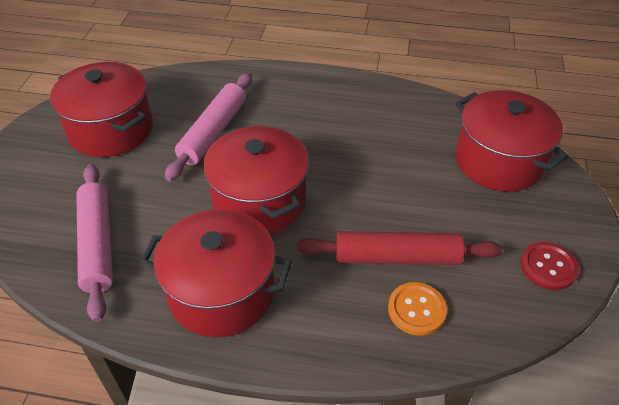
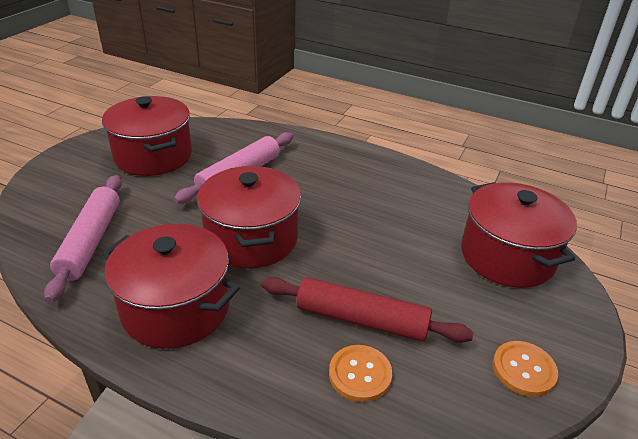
camera: 15 degrees right, 10 degrees down
(548, 267) = (524, 369): red button -> orange button

